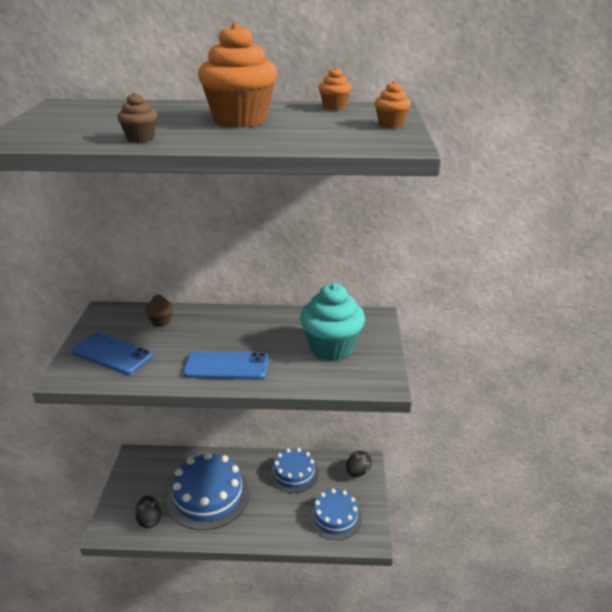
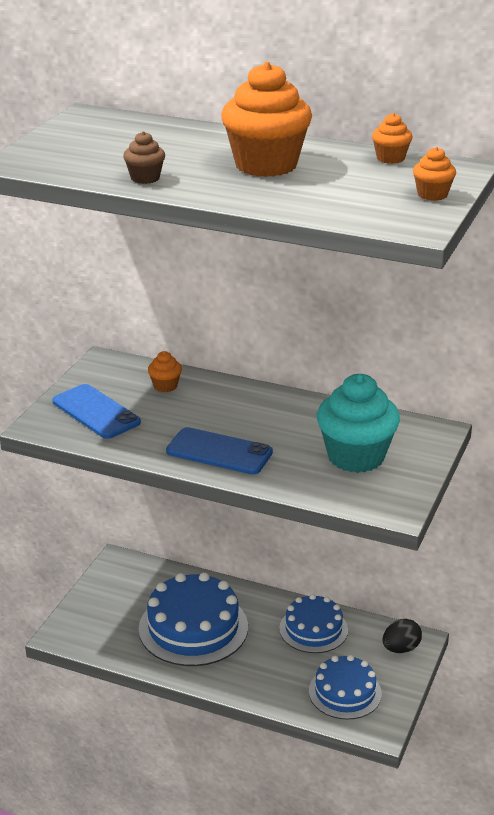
camera: 20 degrees right, 0 degrees up
(150, 520) = (113, 637): black egg -> none
(161, 322) = (165, 386): brown cupcake -> orange cupcake

